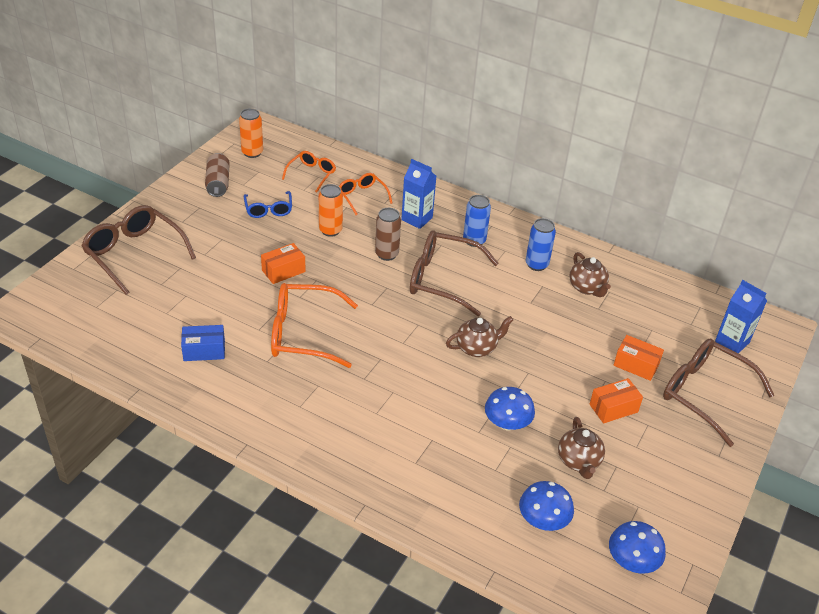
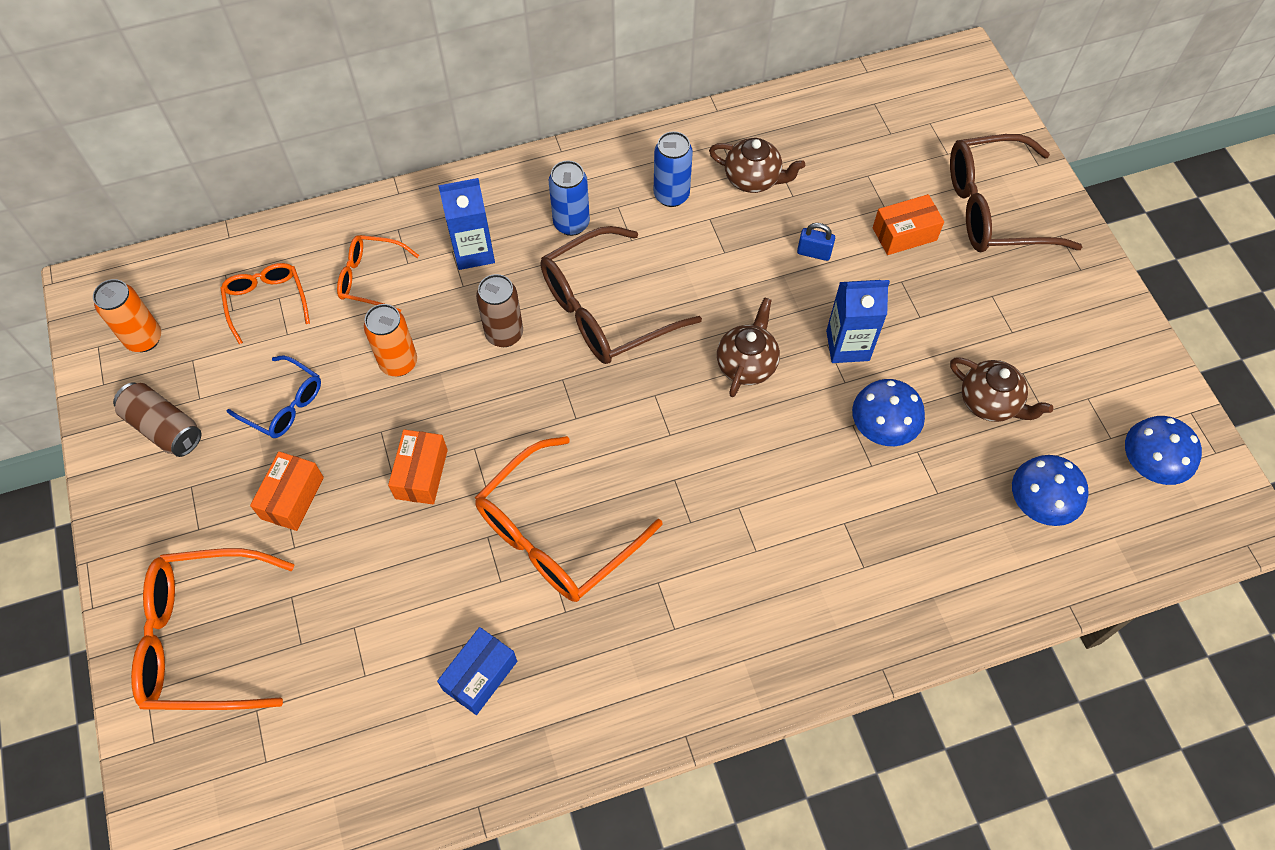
camera: 45 degrees left, 20 degrees up
(134, 254) = (203, 638): brown glasses -> orange glasses
(575, 336) = (814, 253): none -> blue padlock
(613, 408) = (945, 307): orange box -> orange box (292, 498)
(732, 342) = (947, 121): blue carton -> blue carton (847, 345)

